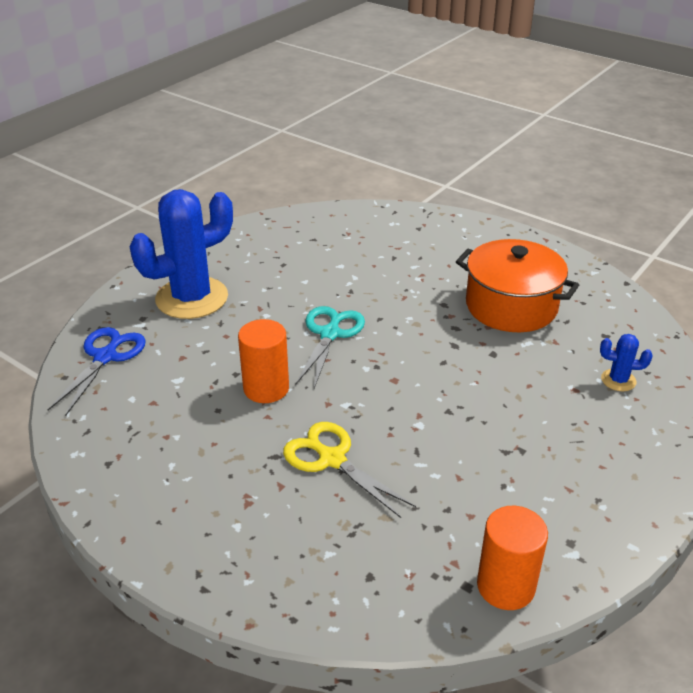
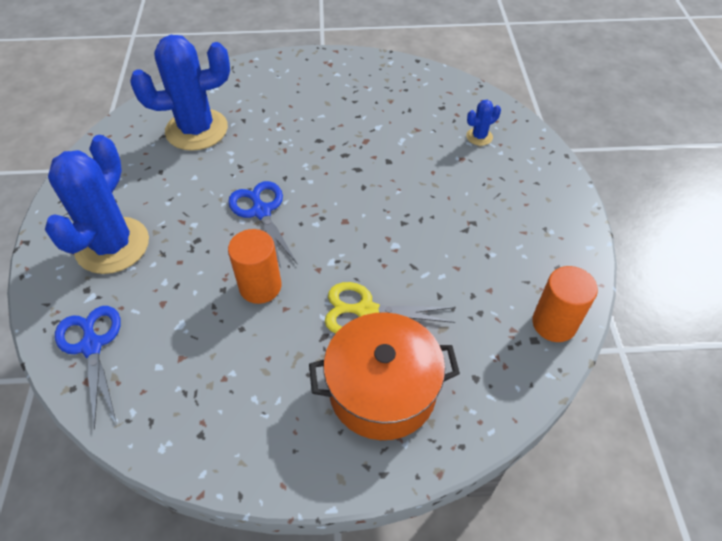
camera: 40 degrees left, 15 degrees up
(330, 334) = (261, 211): turquoise scissors -> blue scissors
(345, 247) = (196, 130): none -> blue cactus
(511, 306) = (364, 117): orange pot -> orange pot (382, 390)

